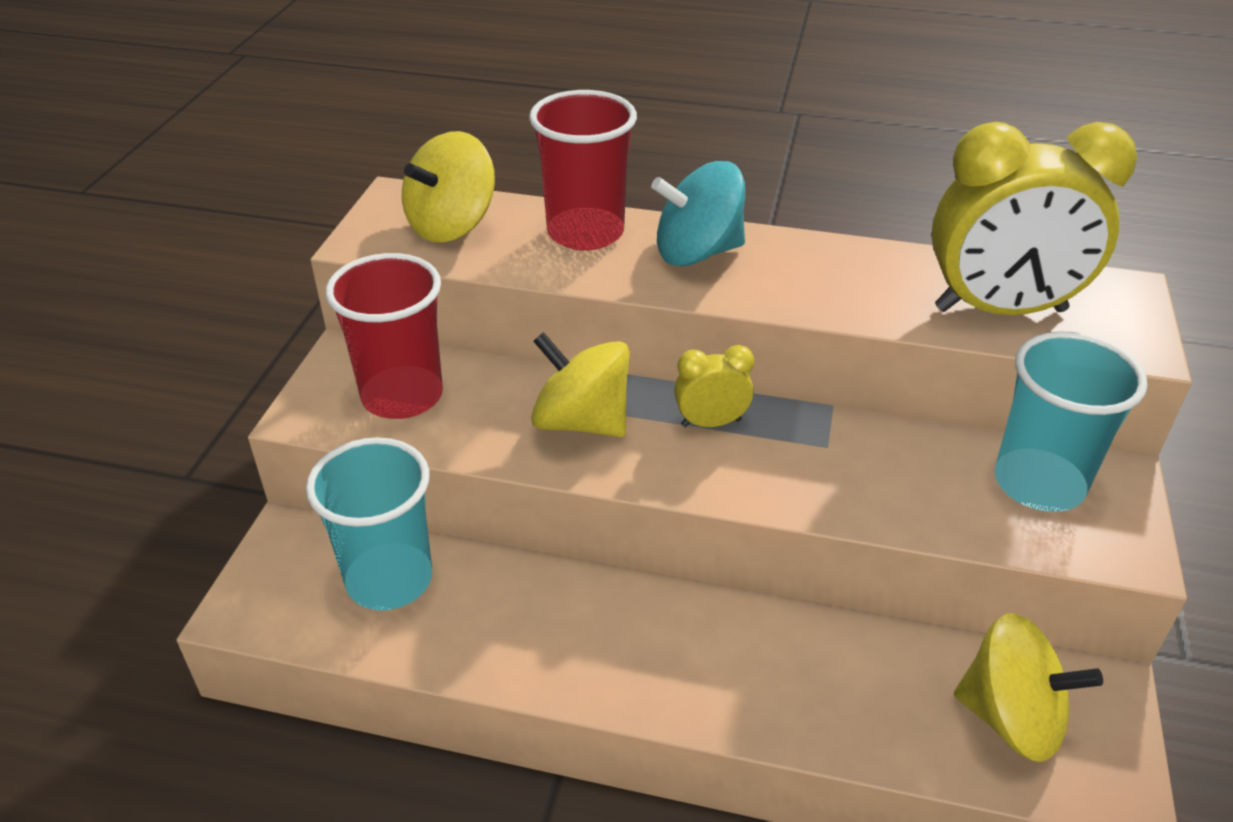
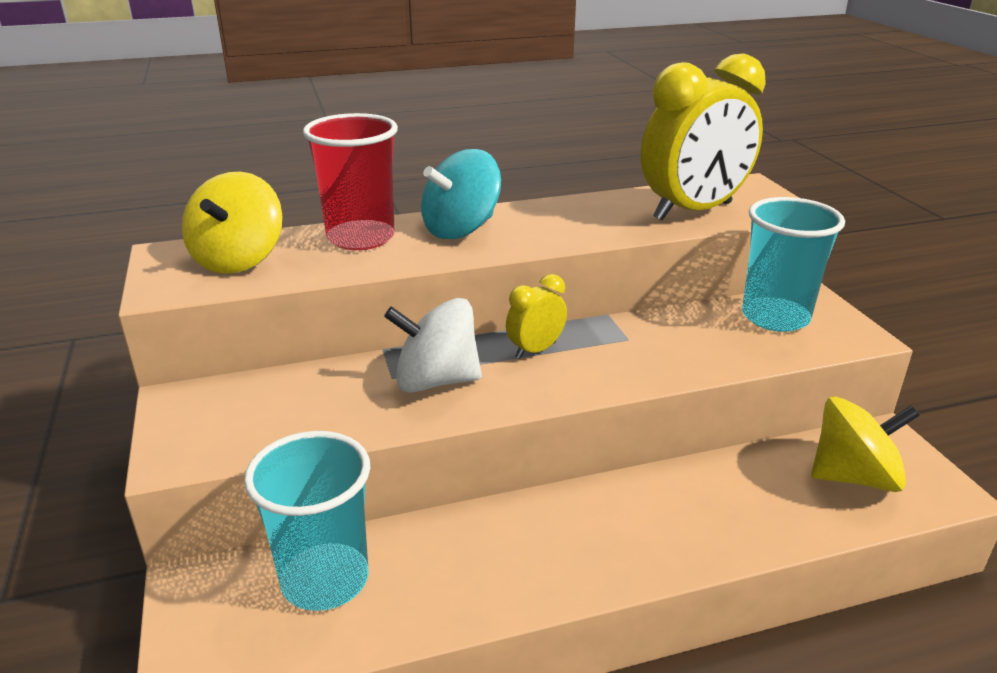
camera: 30 degrees left, 10 degrees down
(402, 396) = (261, 412): red cup -> none
(581, 421) = (436, 381): yellow spinning top -> white spinning top

